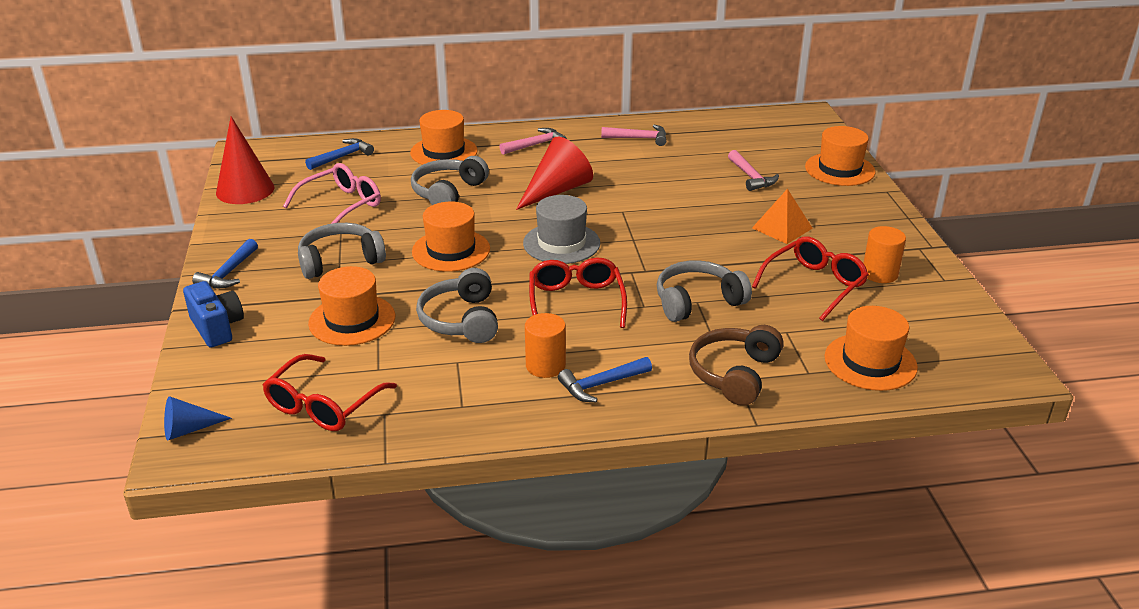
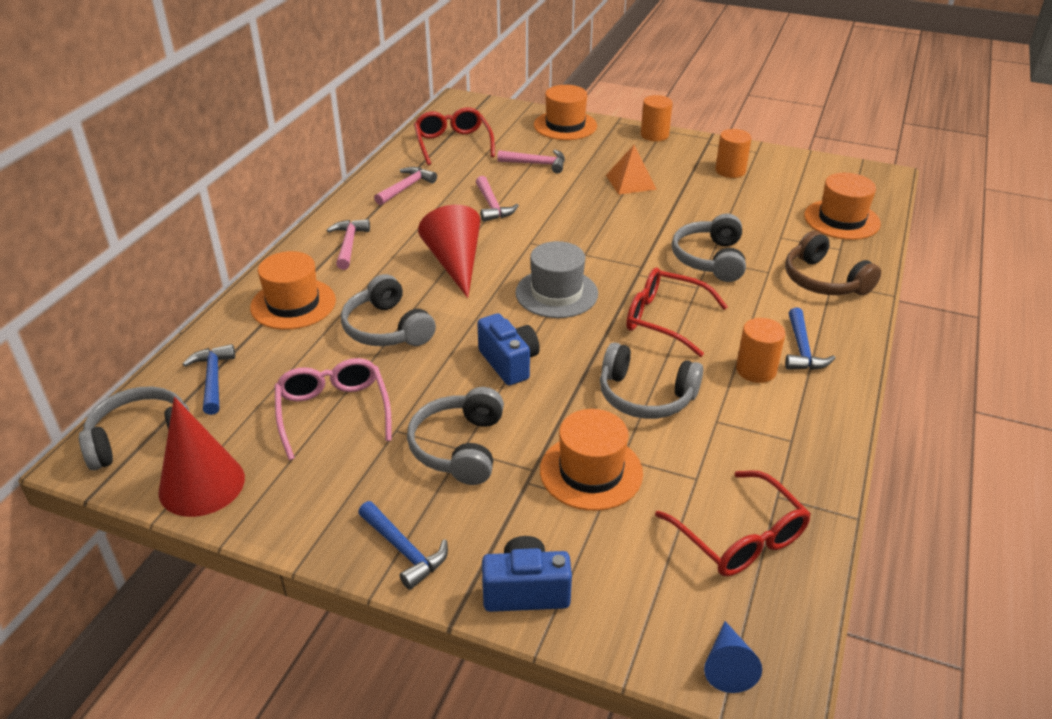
camera: 60 degrees left, 5 degrees up
(272, 158) = (141, 438): none -> grey headphones
(451, 250) = (509, 363): orange hat -> blue camera
(657, 179) = (492, 206): none -> pink hammer
(814, 285) = (725, 201): red glasses -> red glasses (453, 144)
(891, 216) = (654, 135): none -> orange cylinder

